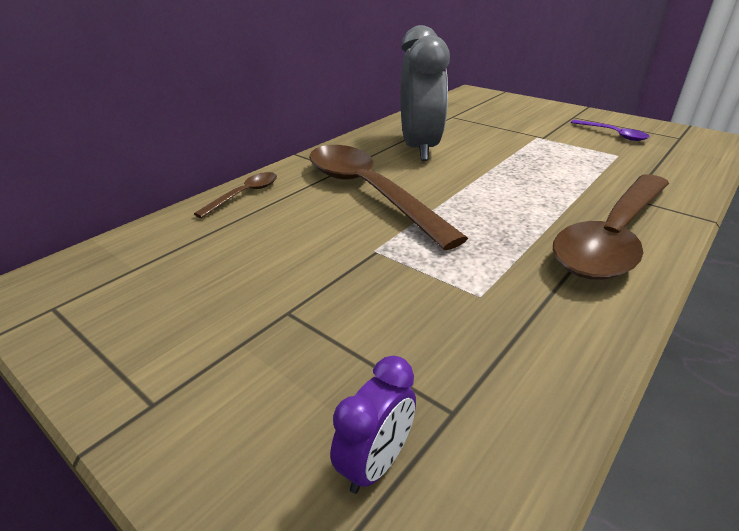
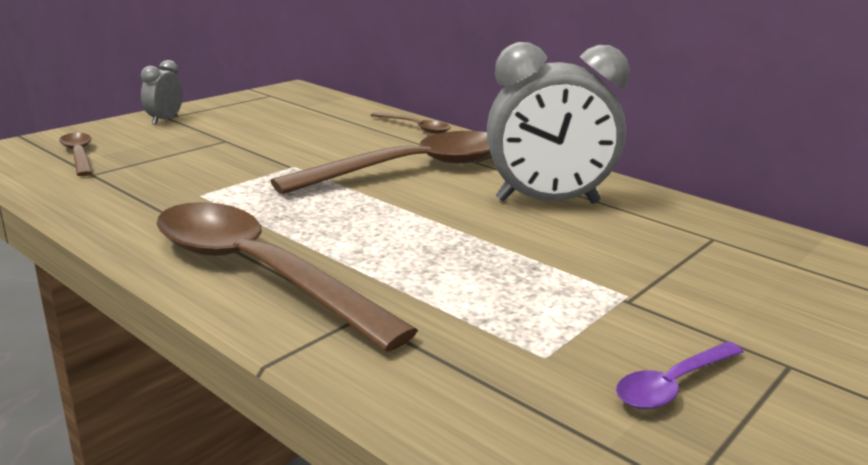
camera: 90 degrees right, 10 degrees down
(173, 402) = (165, 120): none -> grey clock
(376, 463) = (79, 155): purple clock -> brown spoon

